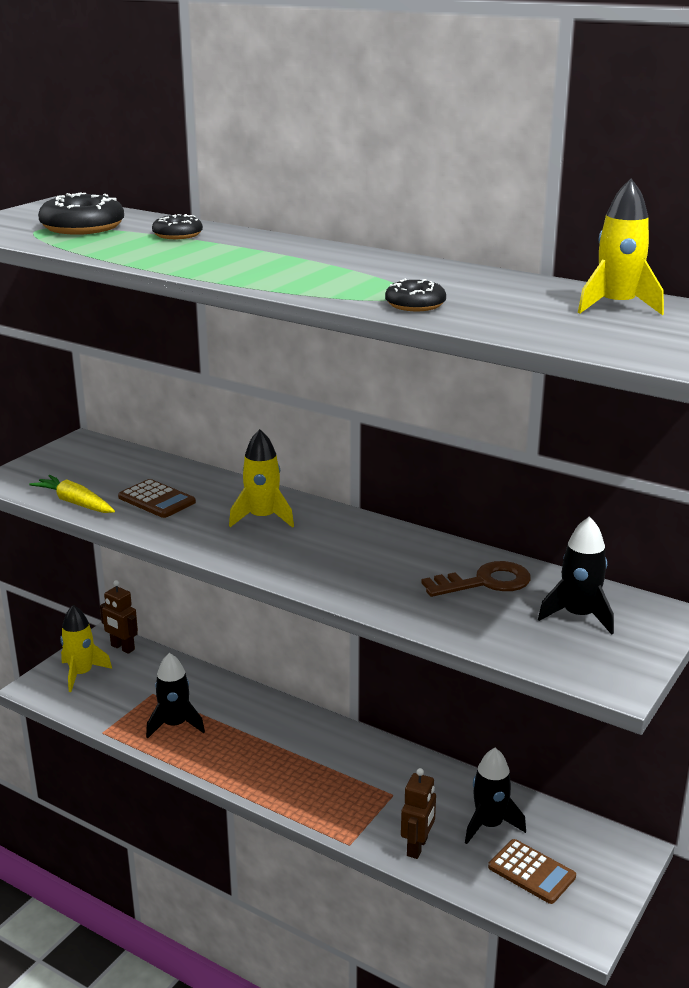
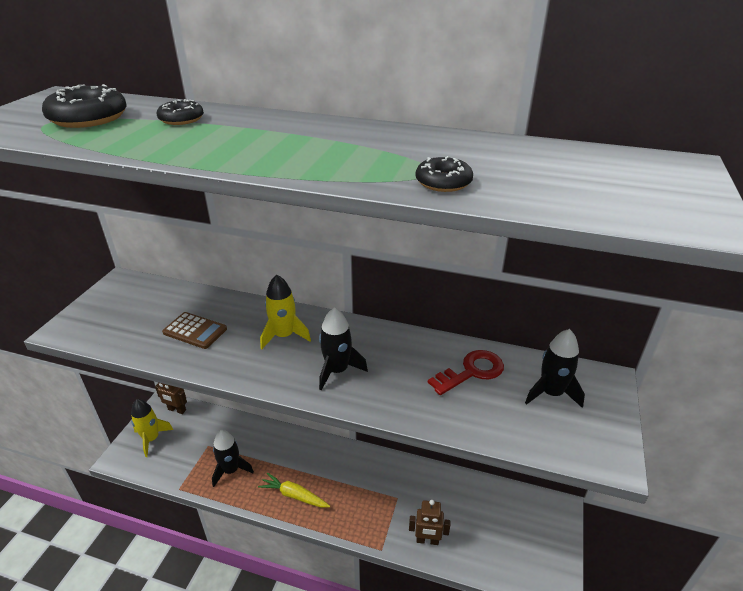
camera: 15 degrees left, 10 degrees up
(75, 503) = (128, 345): yellow carrot -> yellow carrot (294, 495)
(417, 847) = (427, 540): brown robot -> brown robot turned 90 degrees clockwise
(485, 582) = (471, 372): brown key -> red key
(489, 825) = (467, 509): black rocket -> black rocket (337, 370)
(531, 872) = (506, 543): brown calculator -> none
(616, 306) = (610, 165): yellow rocket -> none

